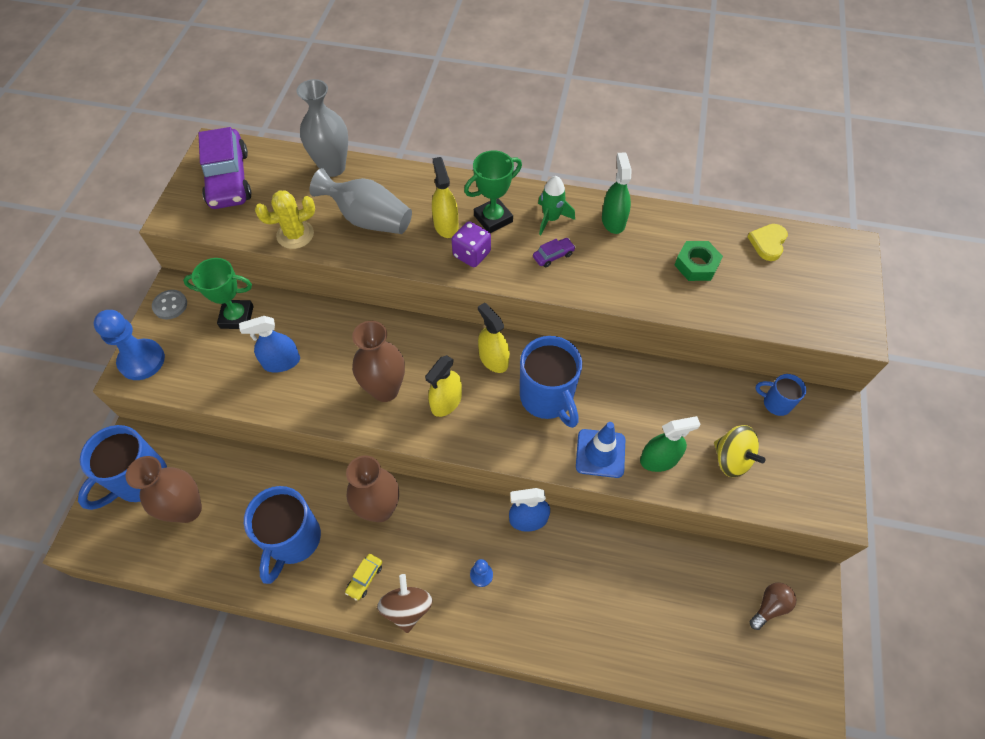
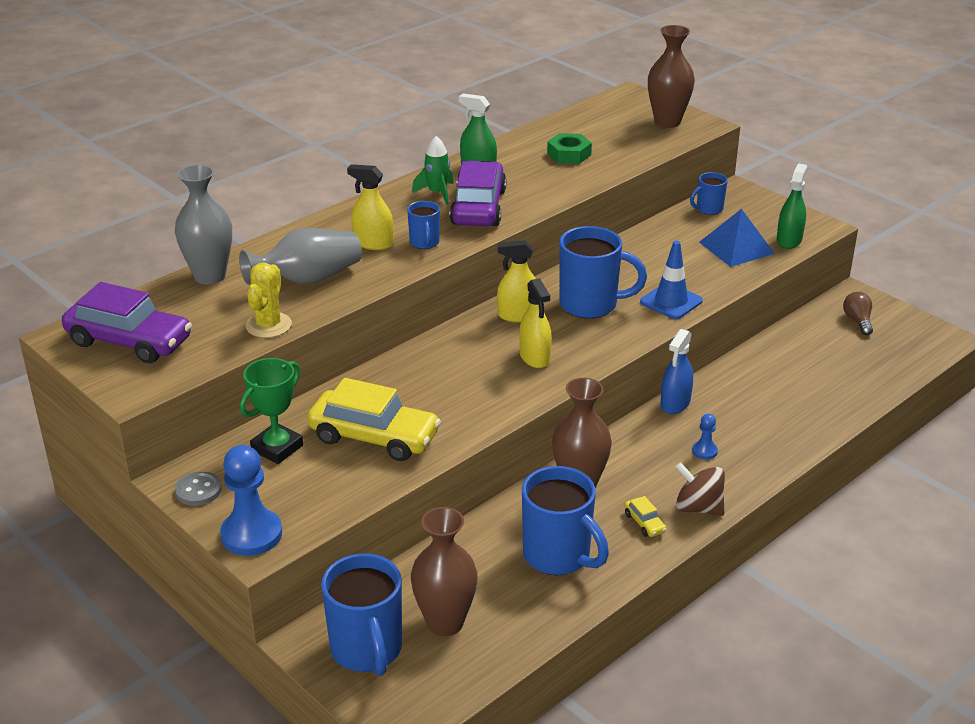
camera: 55 degrees left, 25 degrees down
(281, 362) = (374, 437): blue spray bottle -> yellow car
(385, 390) = (482, 386): brown vase -> brown vase (667, 122)
(471, 254) = (424, 243): purple dice -> blue mug
(493, 218) = (398, 218): green trophy -> none
(553, 256) = (478, 207): purple car -> purple car, size x2.45
(659, 459) = (704, 278): green spray bottle -> green spray bottle (789, 240)
(731, 459) = (736, 248): yellow spinning top -> blue pyramid
(768, 243) = (585, 120): yellow heart -> none

